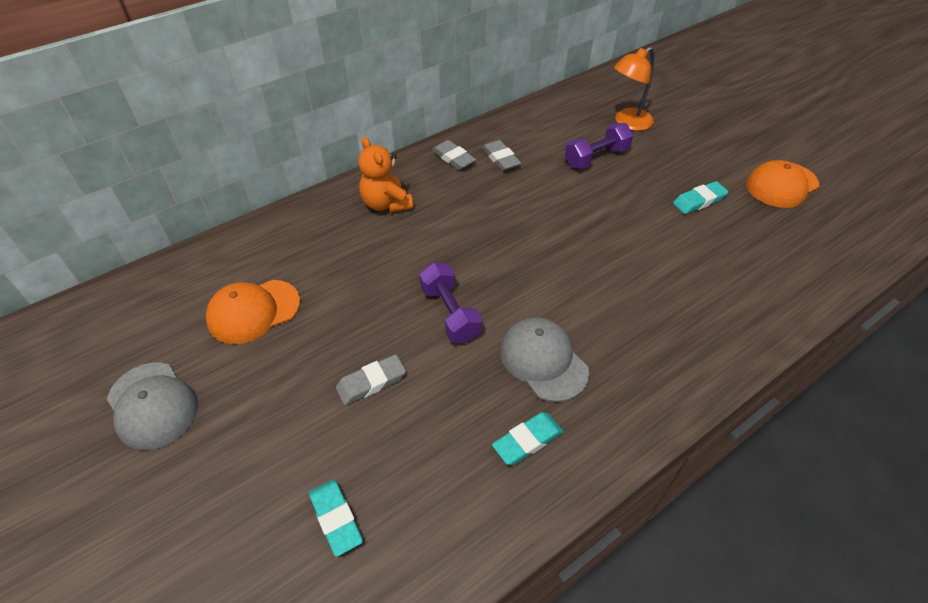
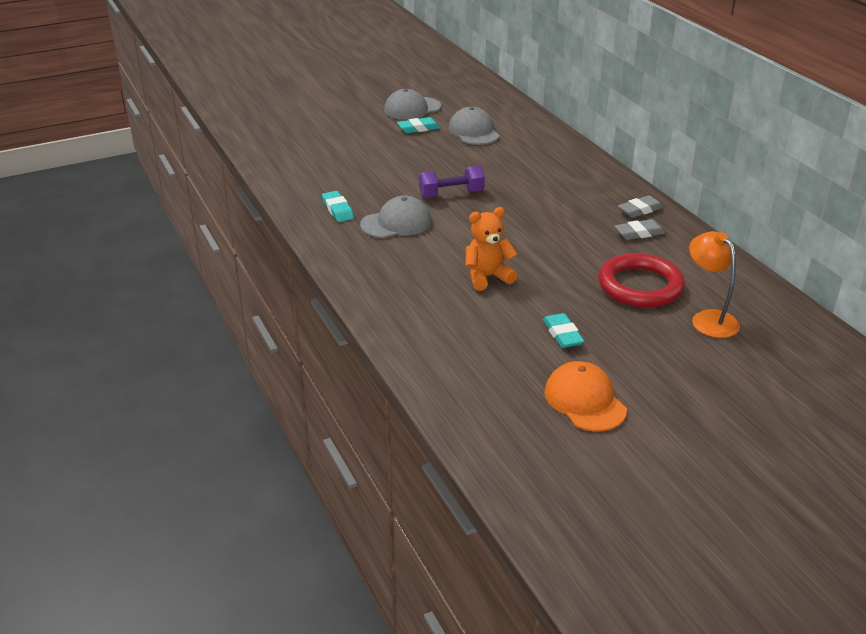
camera: 100 degrees right, 15 degrees down
(253, 311) = (473, 132): orange cap -> grey cap
(336, 518) = (319, 153): turquoise eraser -> turquoise eraser (418, 128)
(371, 382) = (402, 165): grey eraser -> none
(386, 204) = (577, 177): orange teddy bear -> orange teddy bear (487, 277)
(596, 157) = (640, 286): purple dumbbell -> red ring

